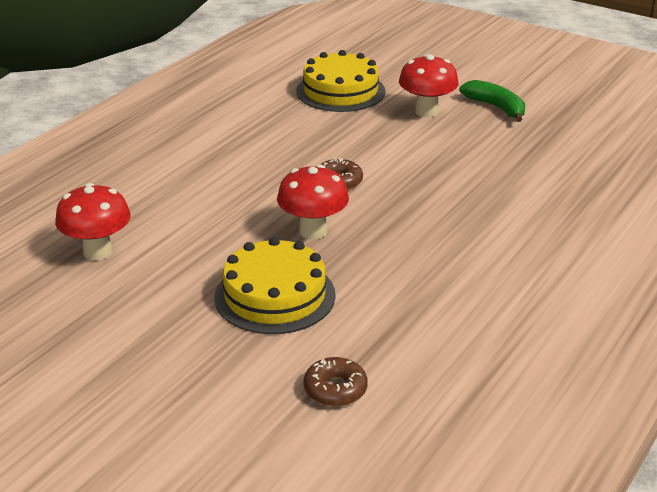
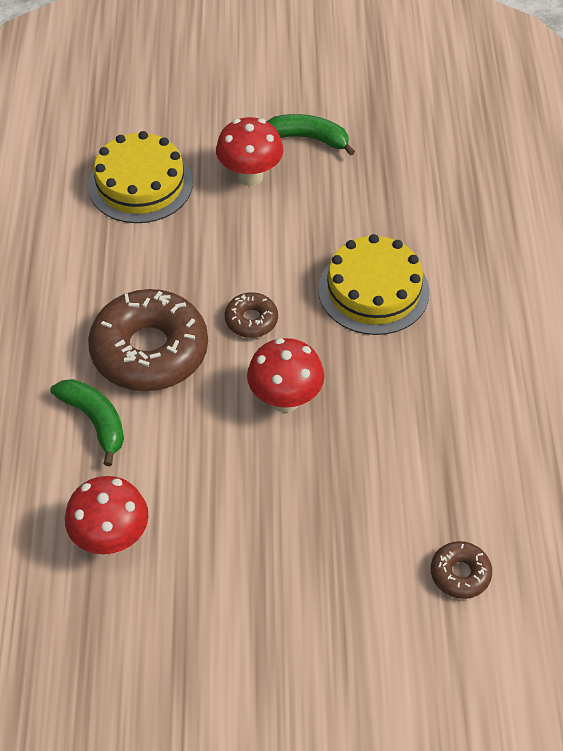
camera: 35 degrees left, 20 degrees up
(164, 190) = (95, 421): none -> green banana
(245, 170) = (149, 351): none -> brown donut
(275, 296) = (322, 499): yellow cake -> yellow cake (373, 290)

